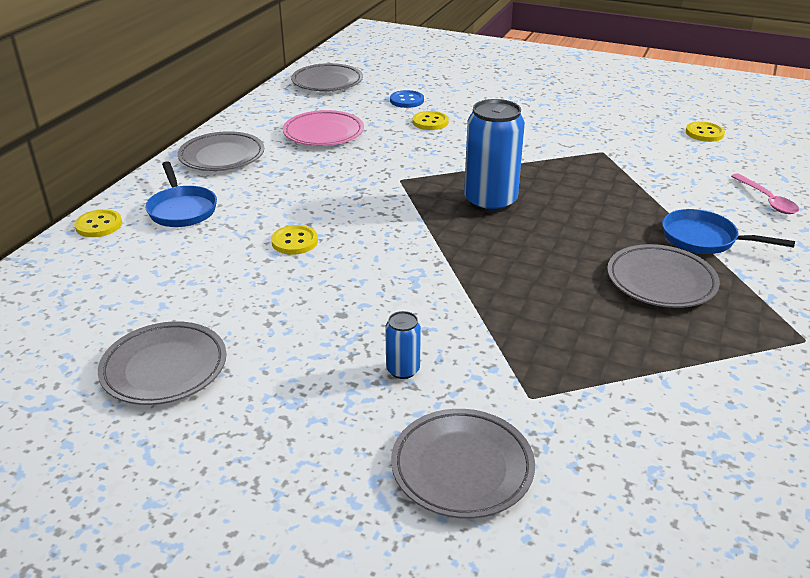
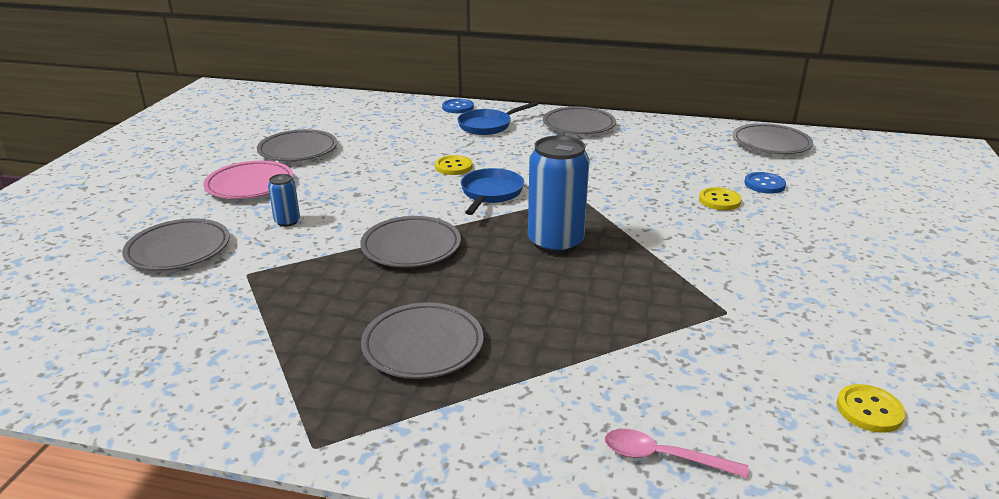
camera: 80 degrees right, 5 degrees down
(99, 225) = (457, 107): yellow button -> blue button
(323, 133) = (651, 155): pink plate -> pink plate (250, 185)
(485, 280) = (411, 247): none -> grey plate
(704, 239) = (524, 384): blue pan -> blue pan (490, 193)
(767, 200) = (663, 457): pink spoon -> pink spoon turned 45 degrees clockwise

